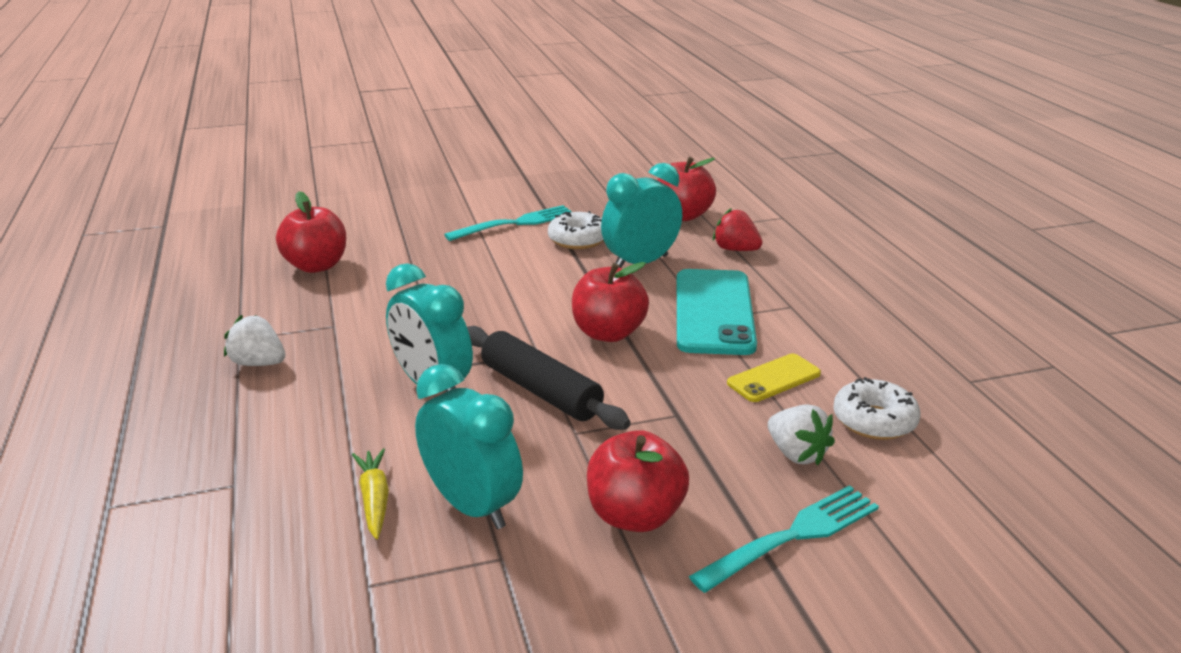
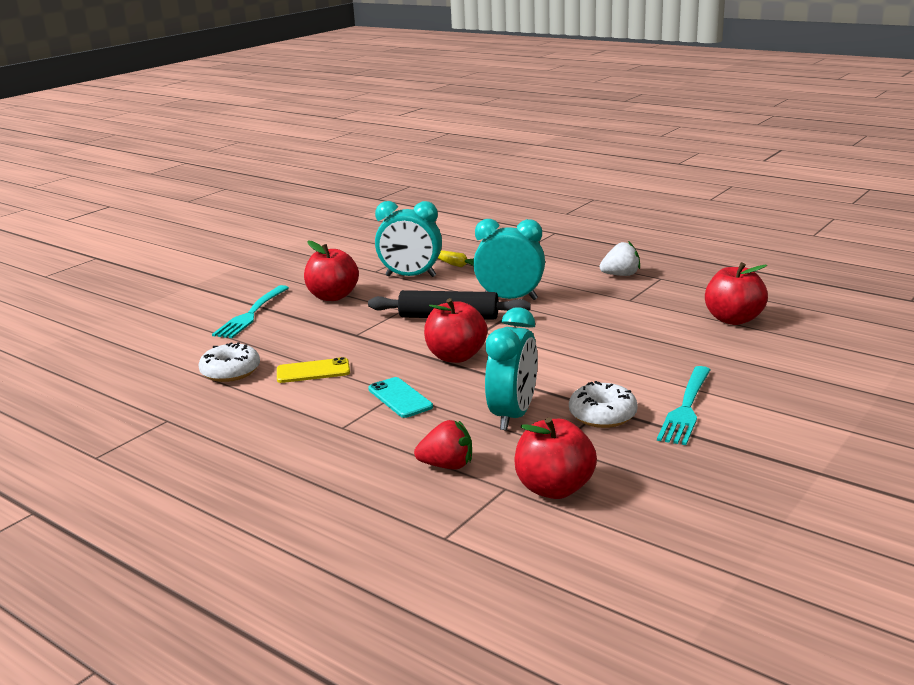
camera: 145 degrees right, 5 degrees down
(713, 312) = (400, 398): turquoise phone -> turquoise phone, size x0.52
(773, 378) = (313, 371): yellow phone -> yellow phone turned 60 degrees clockwise
(796, 454) = (270, 341): white strawberry -> none

